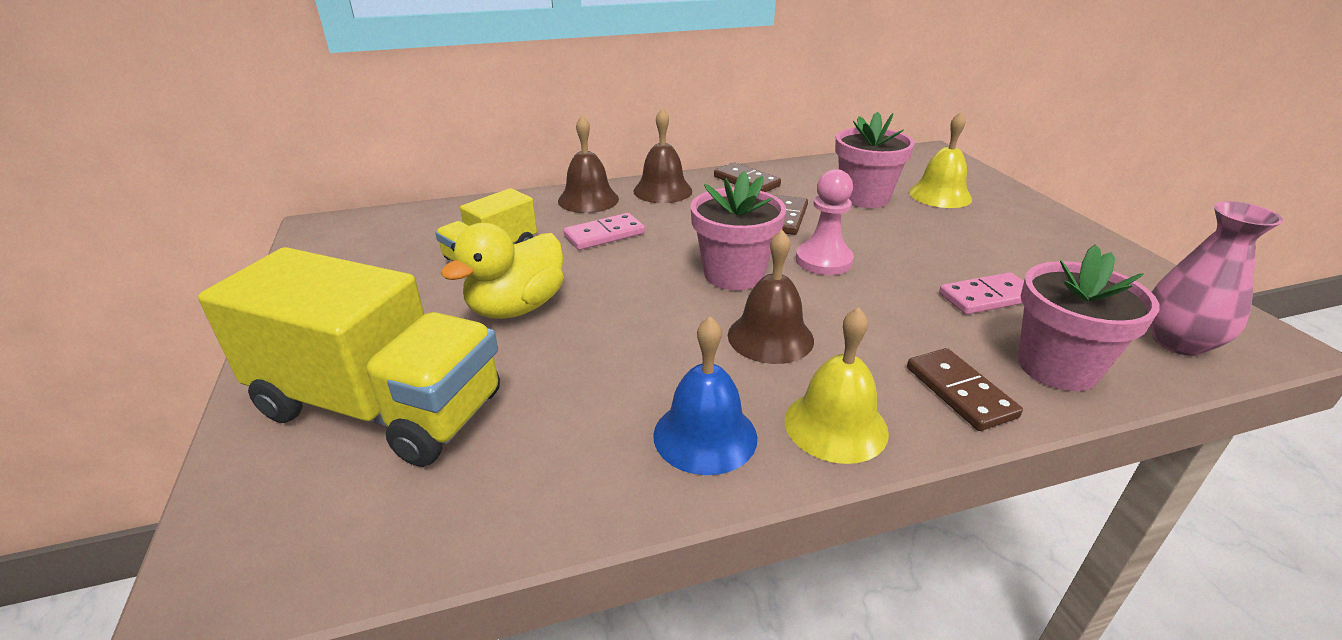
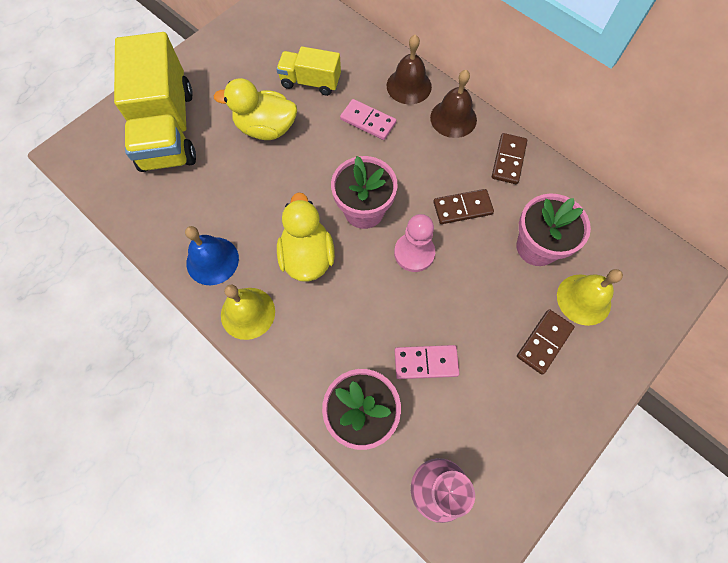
camera: 60 degrees right, 35 degrees up
(770, 337) = (307, 256): brown bell -> yellow duck
(959, 392) = (307, 365): brown domino -> brown domino (544, 342)
(987, 297) = (426, 362): pink domino -> pink domino turned 45 degrees counterclockwise

